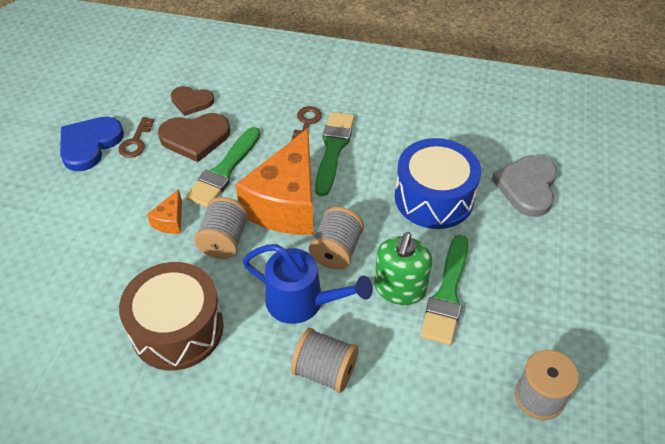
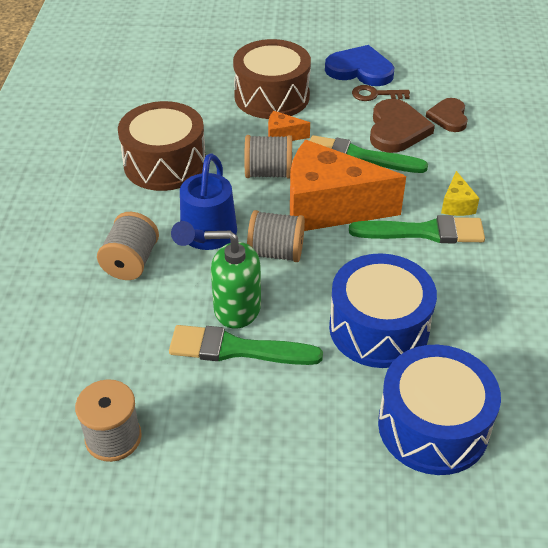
camera: 80 degrees right, 5 degrees down
(100, 220) = (272, 96): none -> brown drum
(195, 138) = (396, 129): brown heart -> brown heart turned 150 degrees counterclockwise
(306, 123) = (456, 205): brown key -> yellow cheese
(527, 187) = (433, 426): grey heart -> blue drum

